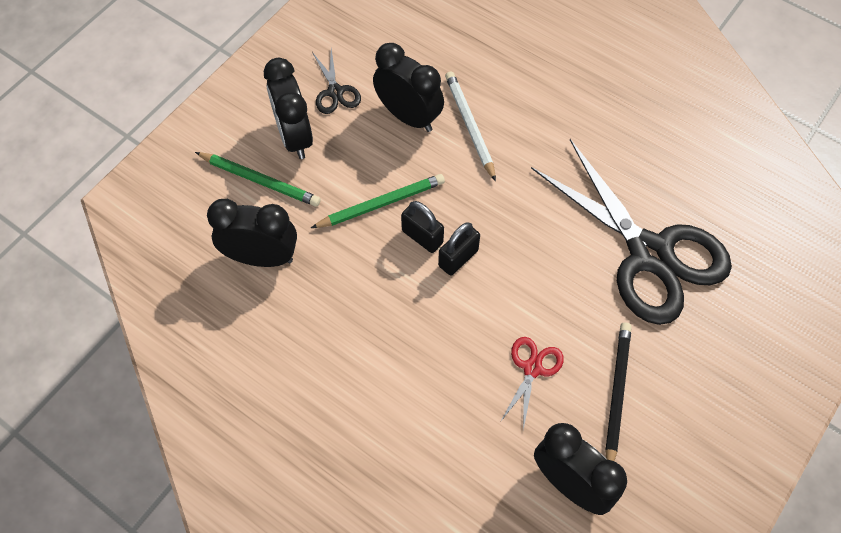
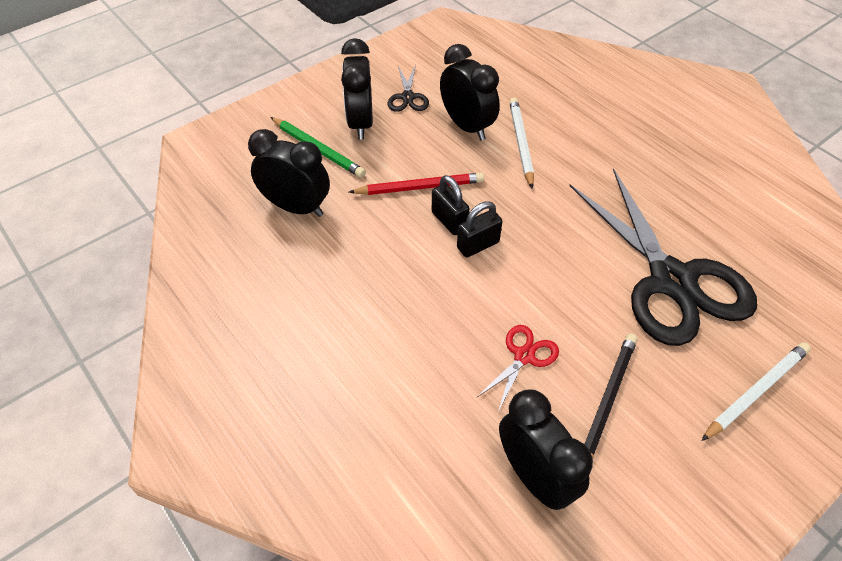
camera: 15 degrees right, 10 degrees down
(381, 204) = (419, 187): green pencil -> red pencil
(743, 351) = (756, 392): none -> white pencil

